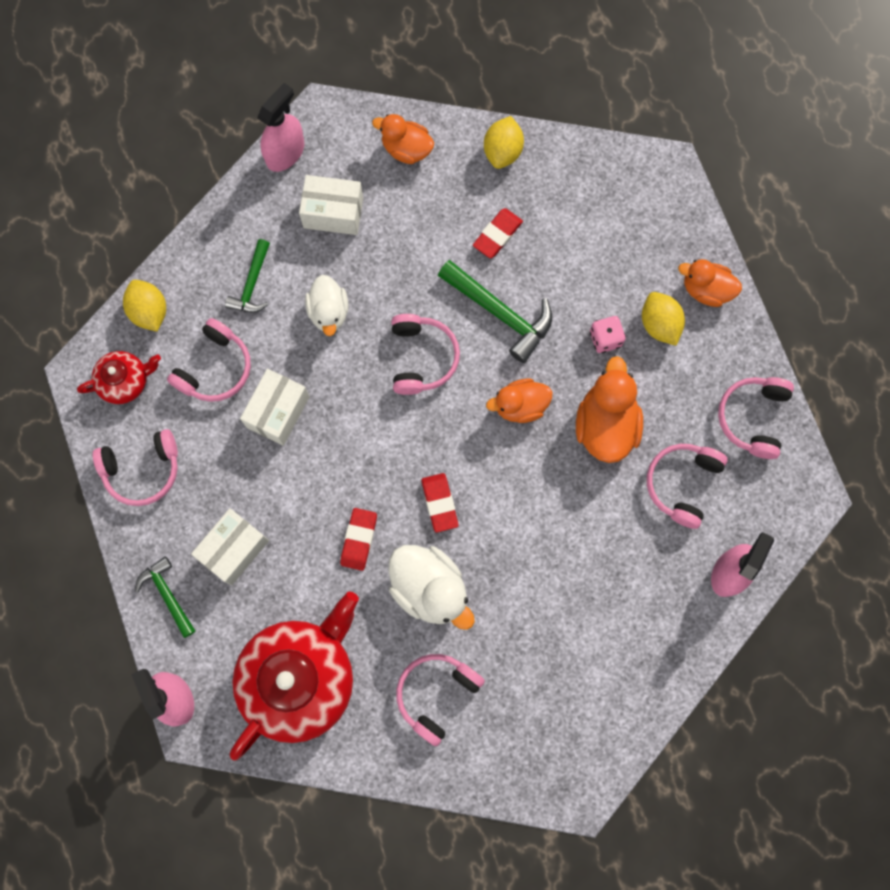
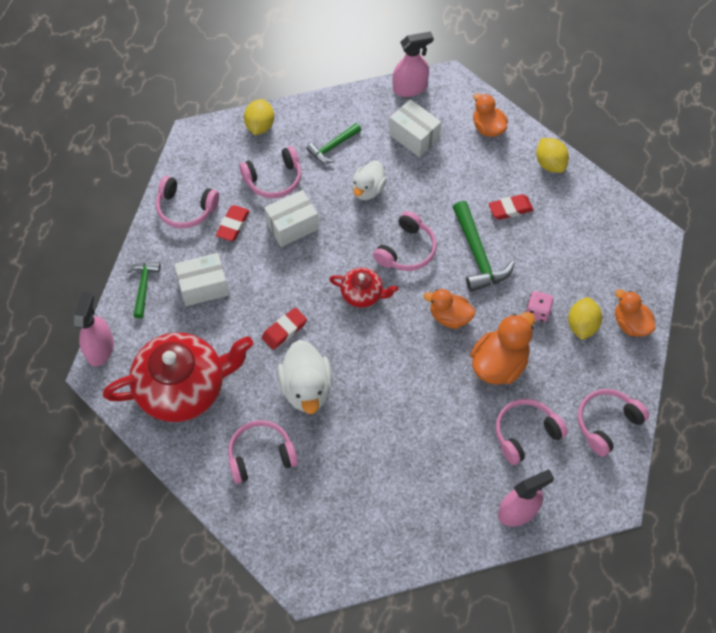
camera: 35 degrees right, 15 degrees down
(125, 381) = (215, 154): red teapot -> red teapot (362, 294)
(439, 503) = (352, 341): red eraser -> red eraser (233, 225)
(502, 151) = (550, 164): yellow lemon -> yellow lemon turned 75 degrees counterclockwise

